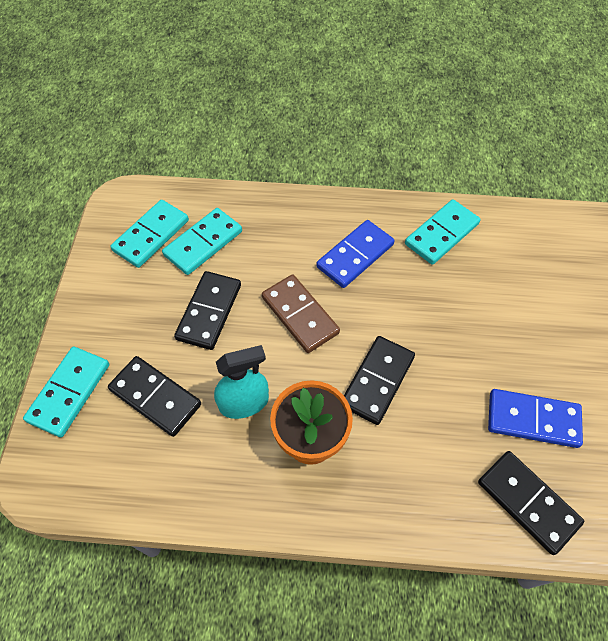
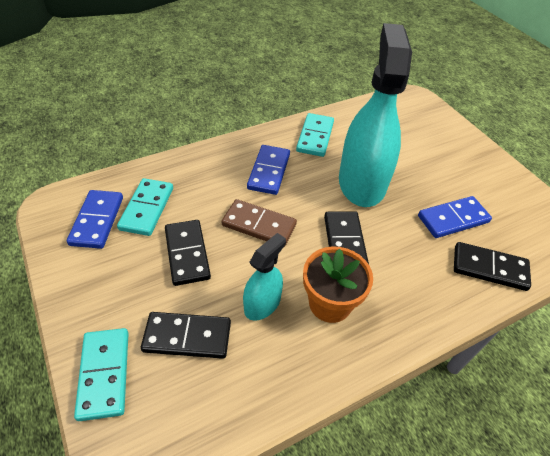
camera: 35 degrees left, 10 degrees down
(151, 235) = (97, 221): turquoise domino -> blue domino
(454, 318) = (362, 182): none -> turquoise spray bottle

